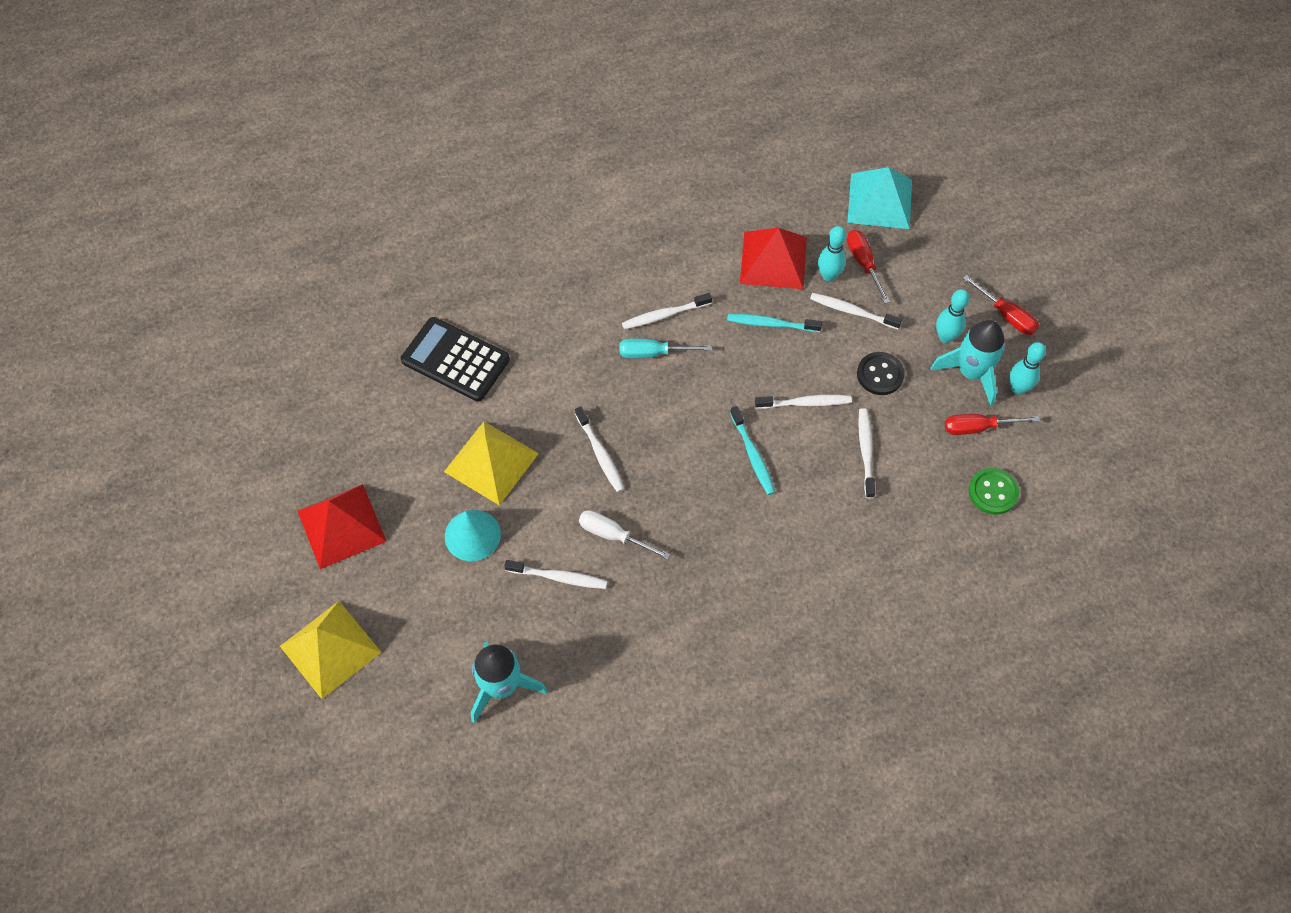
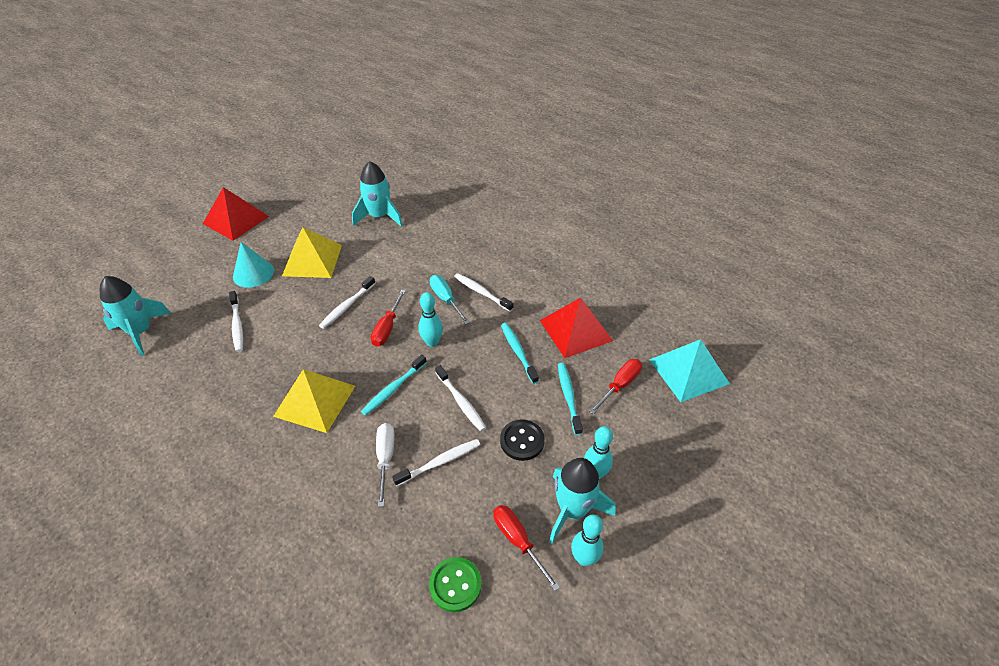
camera: 60 degrees right, 15 degrees down
(330, 649) = (148, 248): yellow pyramid -> yellow pyramid (315, 400)
(455, 360) = (379, 216): black calculator -> turquoise rocket
(613, 535) = (283, 339): white screwdriver -> white screwdriver (385, 458)
(828, 276) = (589, 368): turquoise bowling pin -> turquoise bowling pin (432, 342)
(852, 311) = (568, 397): white toothbrush -> turquoise toothbrush
(1006, 315) = (656, 514): red screwdriver -> red screwdriver (387, 328)

